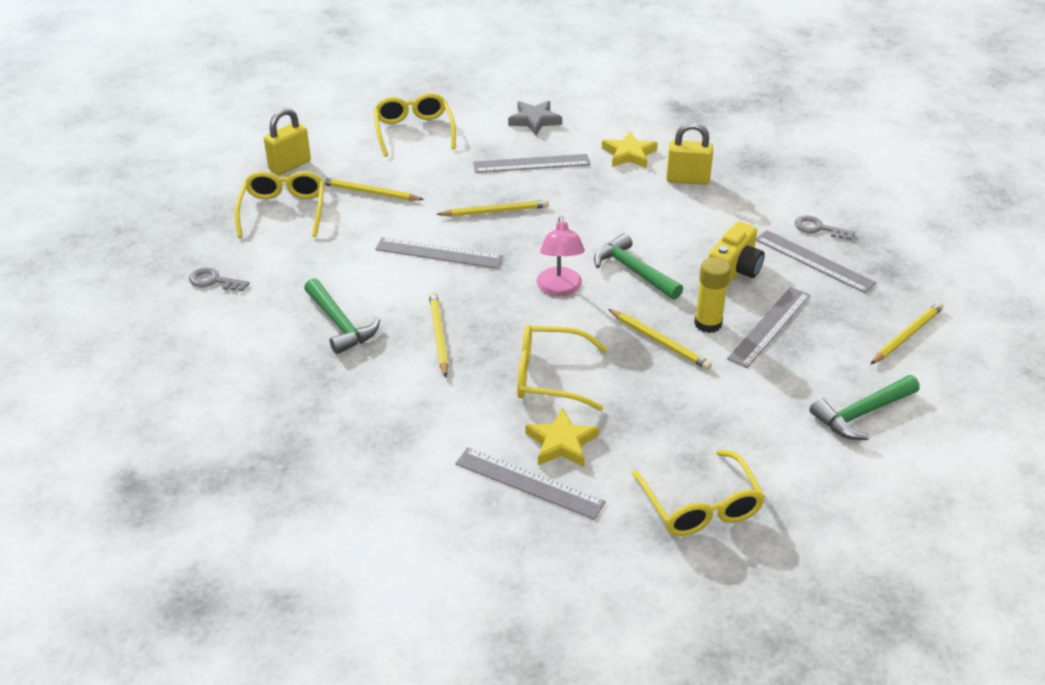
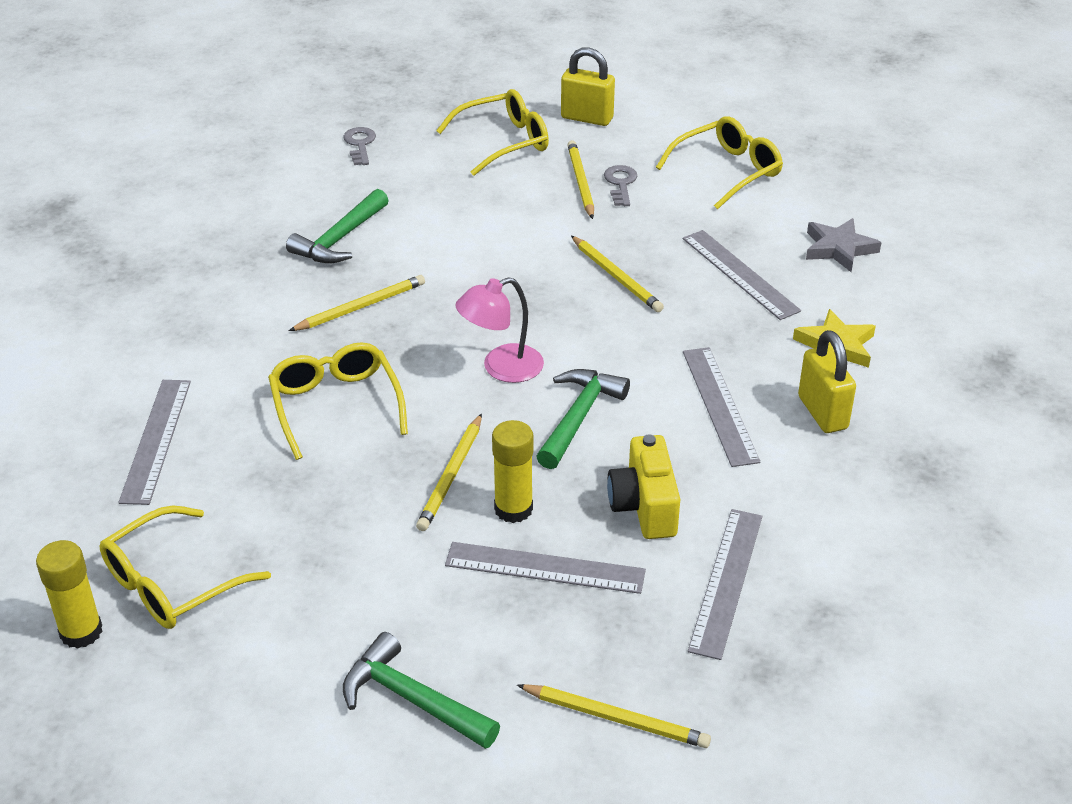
camera: 65 degrees right, 0 degrees up
(438, 253) = (505, 262): grey ruler -> grey ruler (720, 405)
(561, 443) = (229, 445): yellow star -> none
(730, 567) = (81, 632): none -> yellow glue stick
(734, 271) = (644, 506): yellow camera -> yellow camera turned 75 degrees clockwise
(818, 228) = (812, 569): grey key -> grey key (620, 183)

